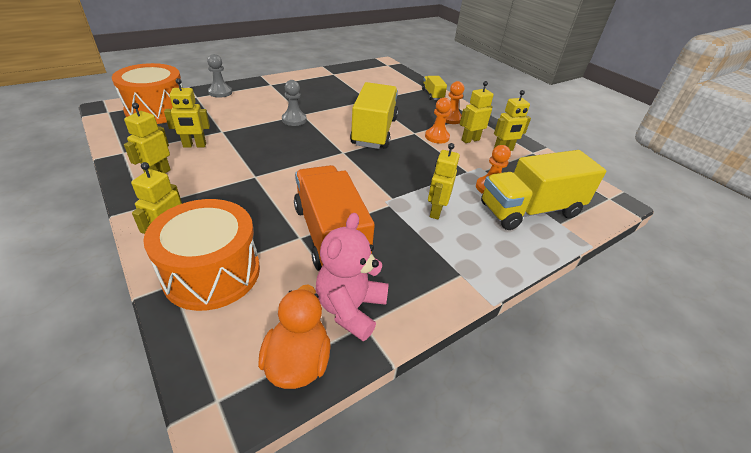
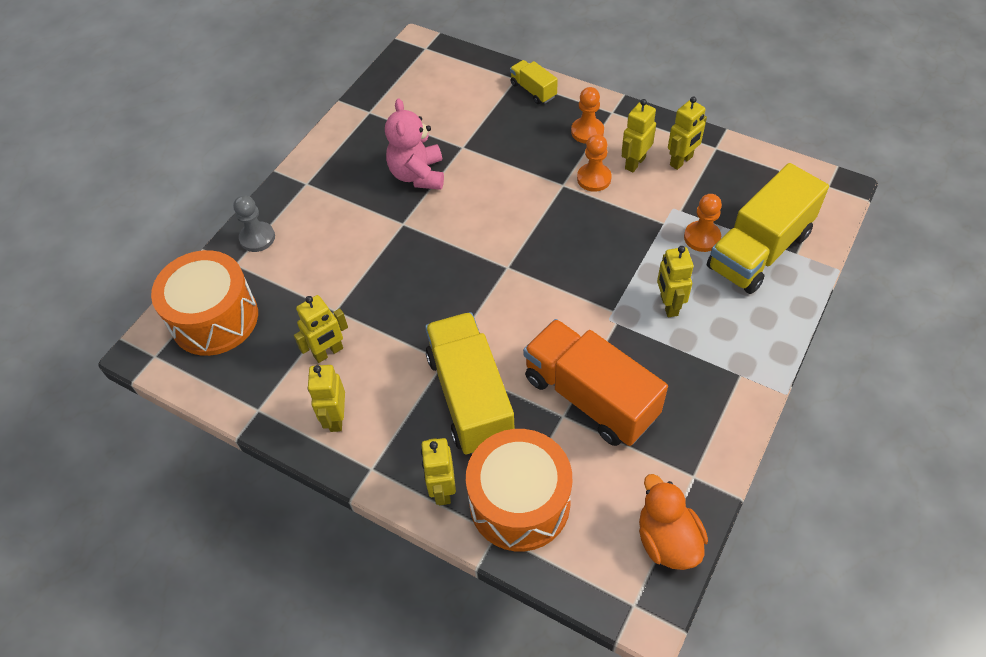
camera: 20 degrees left, 15 degrees up
(294, 120) = (402, 240): grey pawn -> none
(350, 308) = (671, 467): pink teddy bear -> pink teddy bear (418, 175)
(374, 132) = (515, 209): yellow truck -> yellow truck (470, 397)

